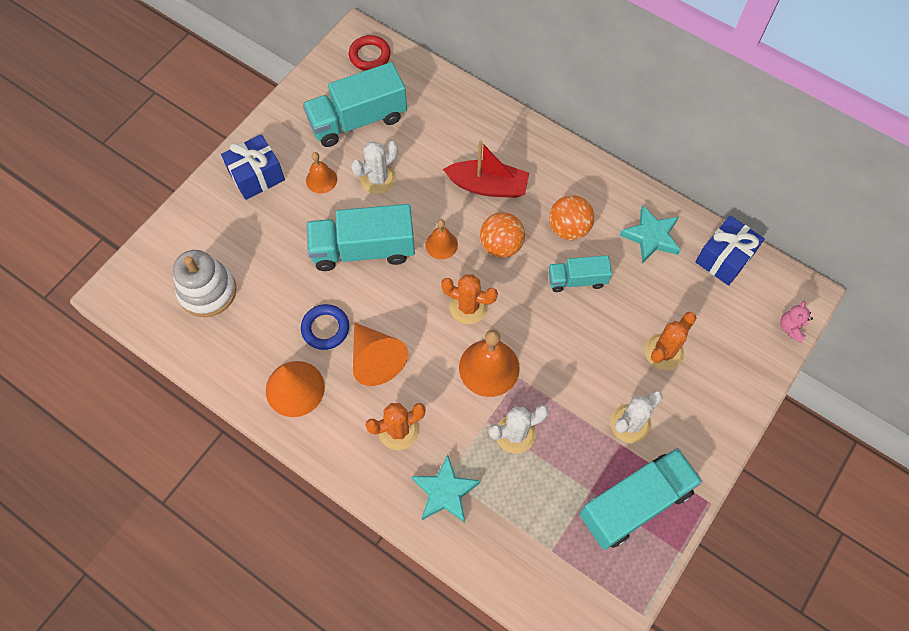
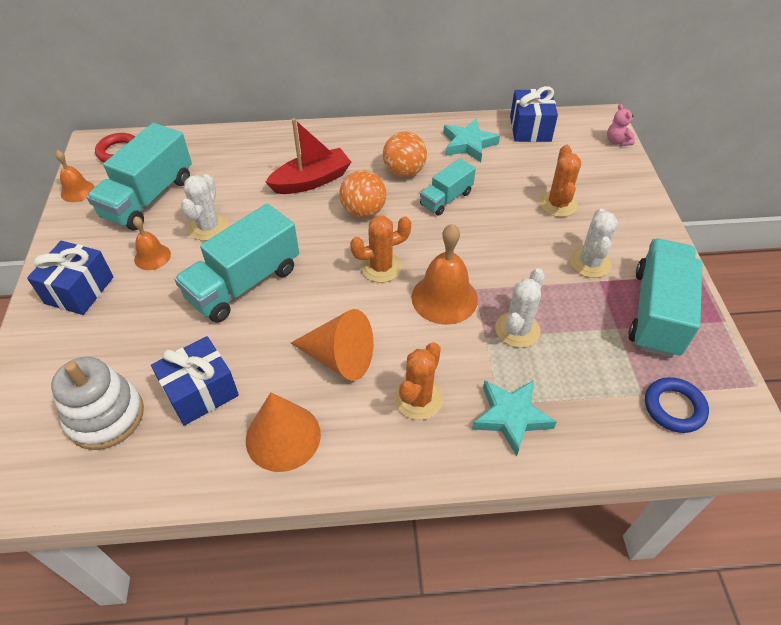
camera: 40 degrees left, 15 degrees down
(272, 317) = (200, 392): none -> blue gift
(325, 328) = (266, 366): blue ring -> blue ring (674, 407)
(441, 244) = (312, 239): orange bell -> orange bell (77, 191)

